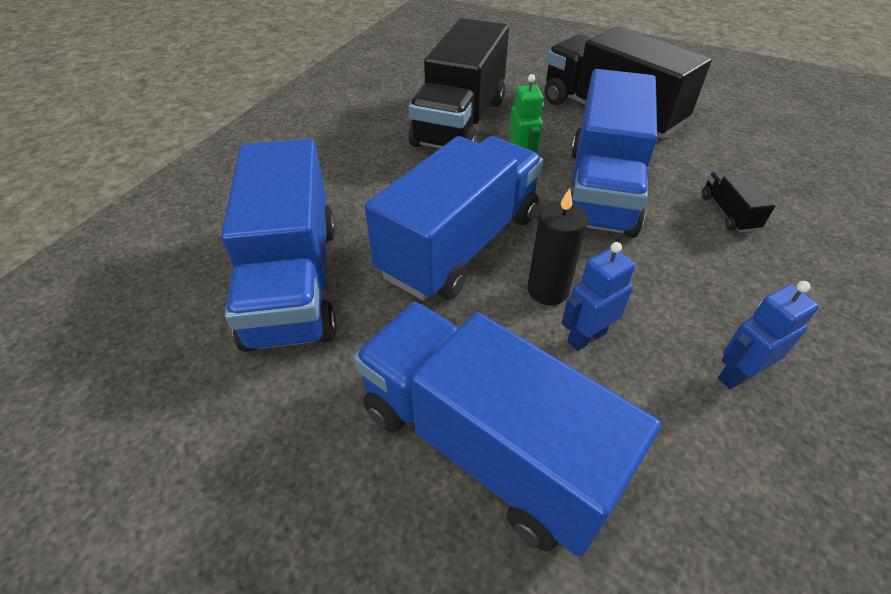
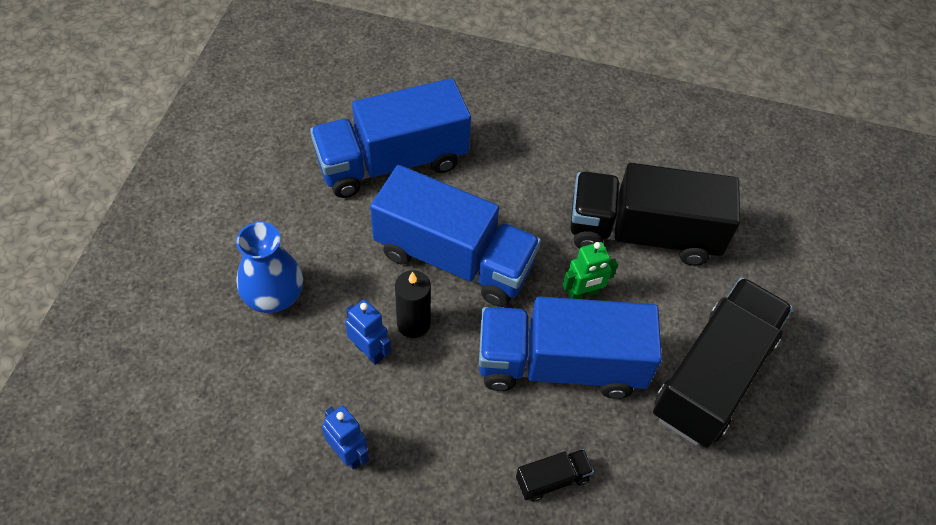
camera: 75 degrees right, 10 degrees up
(485, 445) = (273, 295): blue truck -> blue vase

